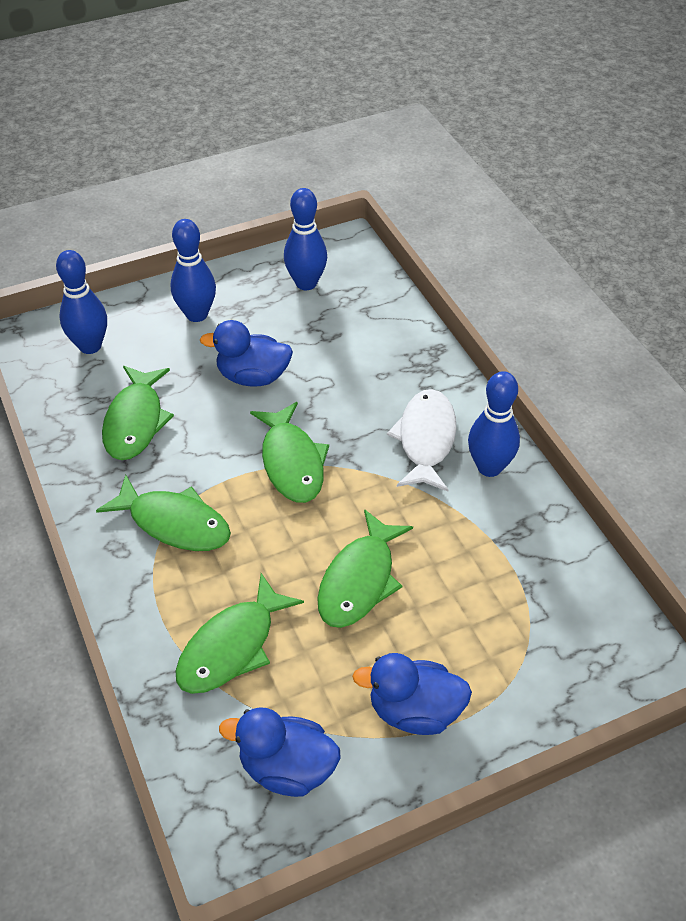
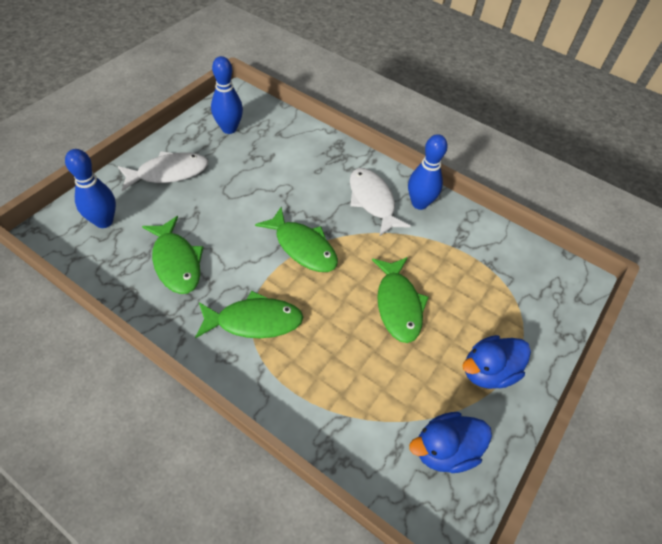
camera: 35 degrees left, 5 degrees up
(197, 314) = (168, 173): blue bowling pin -> white fish
(232, 646) = (352, 387): green fish -> none
(253, 377) = (237, 201): blue duck -> none

